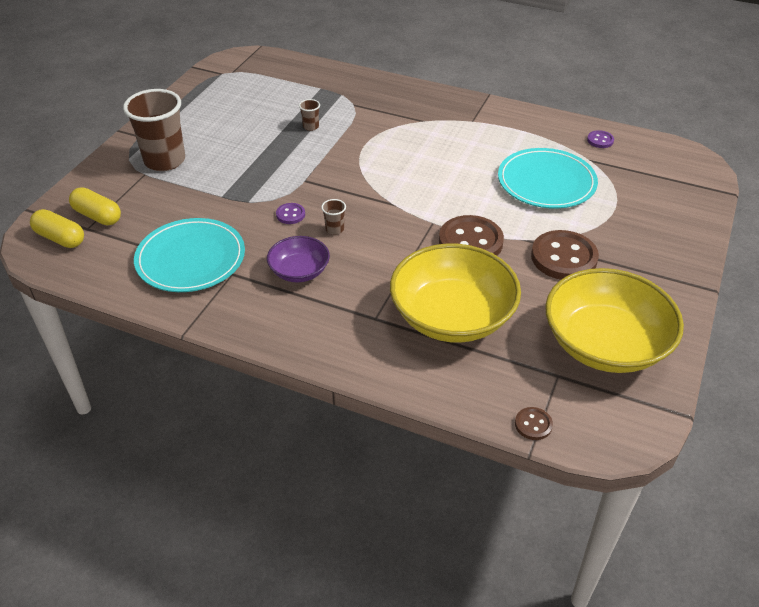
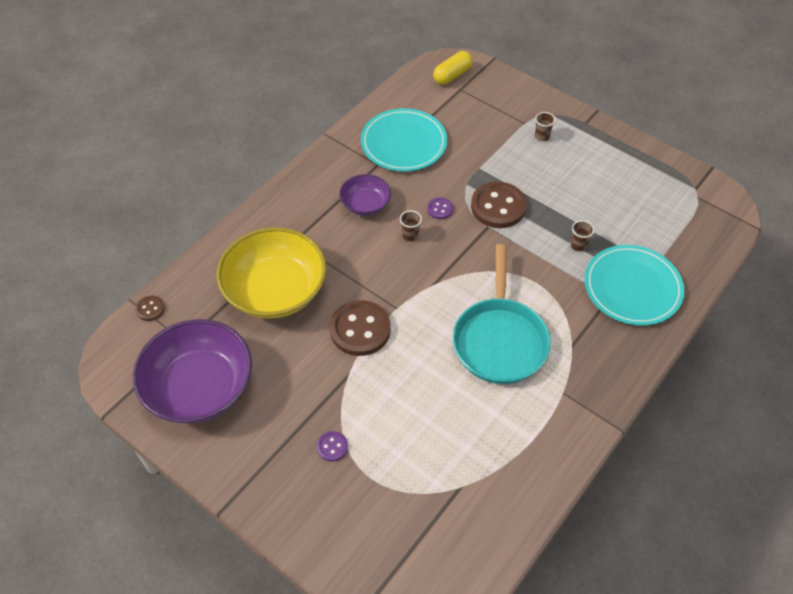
camera: 105 degrees right, 10 degrees up
(97, 216) = (474, 95): yellow capsule -> none
(165, 161) = (542, 136): brown cup -> brown cup, size x0.41
(437, 157) = (499, 339): none -> turquoise pan
(546, 182) = (431, 426): turquoise plate -> turquoise plate (632, 287)
(563, 257) = (312, 397): brown button -> brown button (498, 206)
(600, 140) = (495, 516): purple button -> purple button (332, 447)
(605, 344) = (199, 387): yellow bowl -> purple bowl

